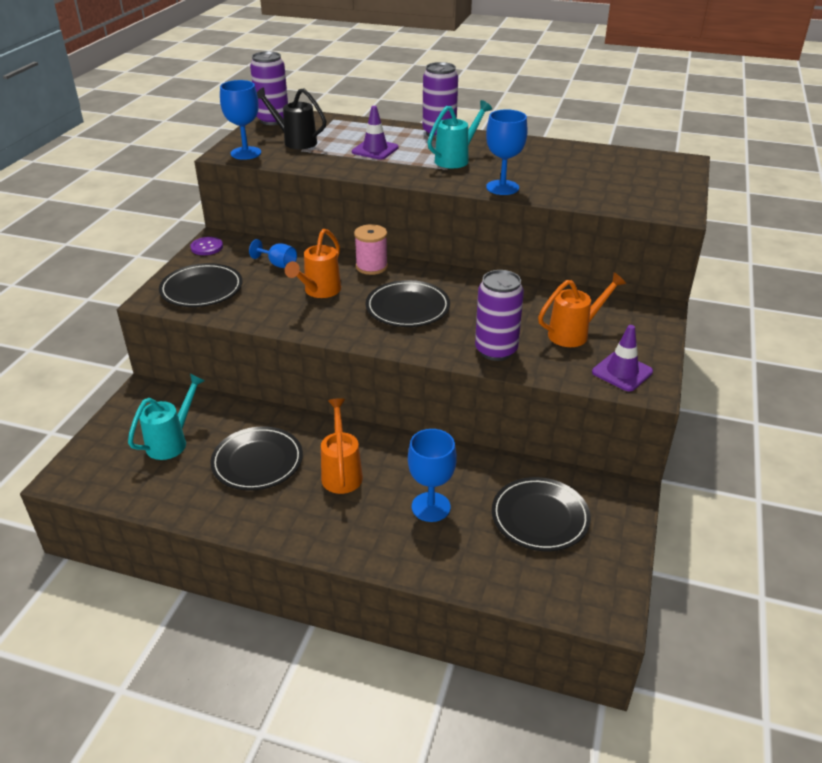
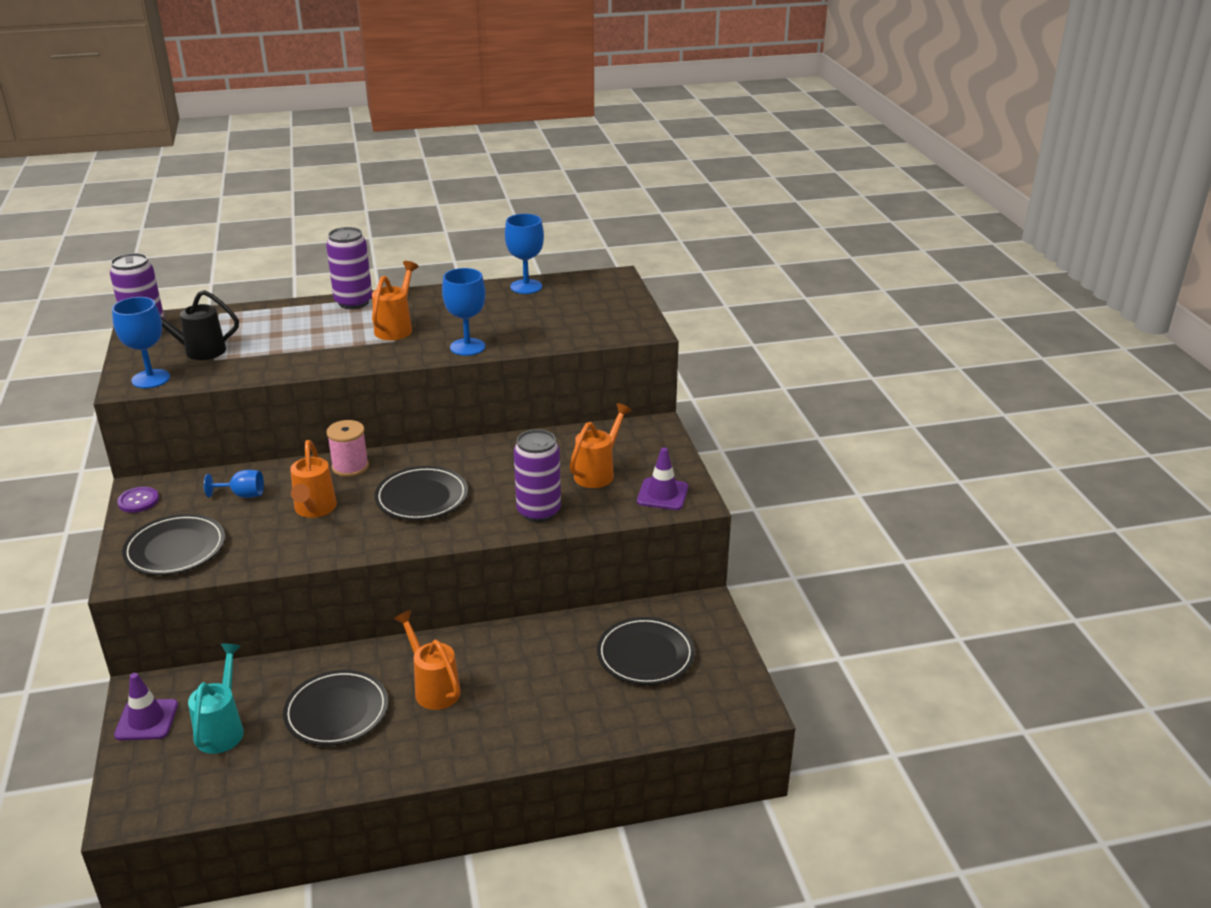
camera: 30 degrees left, 5 degrees down
(375, 150) = (299, 338): purple traffic cone -> purple traffic cone (146, 720)
(431, 507) = (542, 685): blue goblet -> blue goblet (526, 287)
(456, 159) = (396, 328): turquoise watering can -> orange watering can

